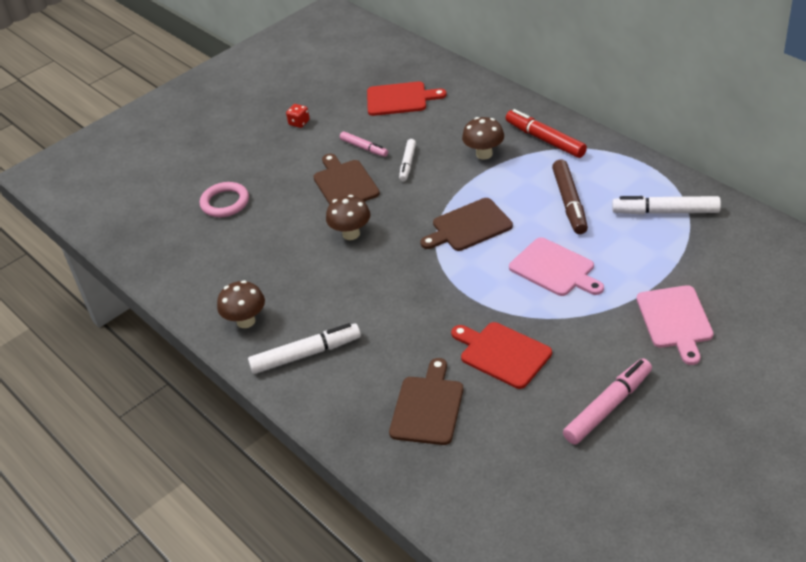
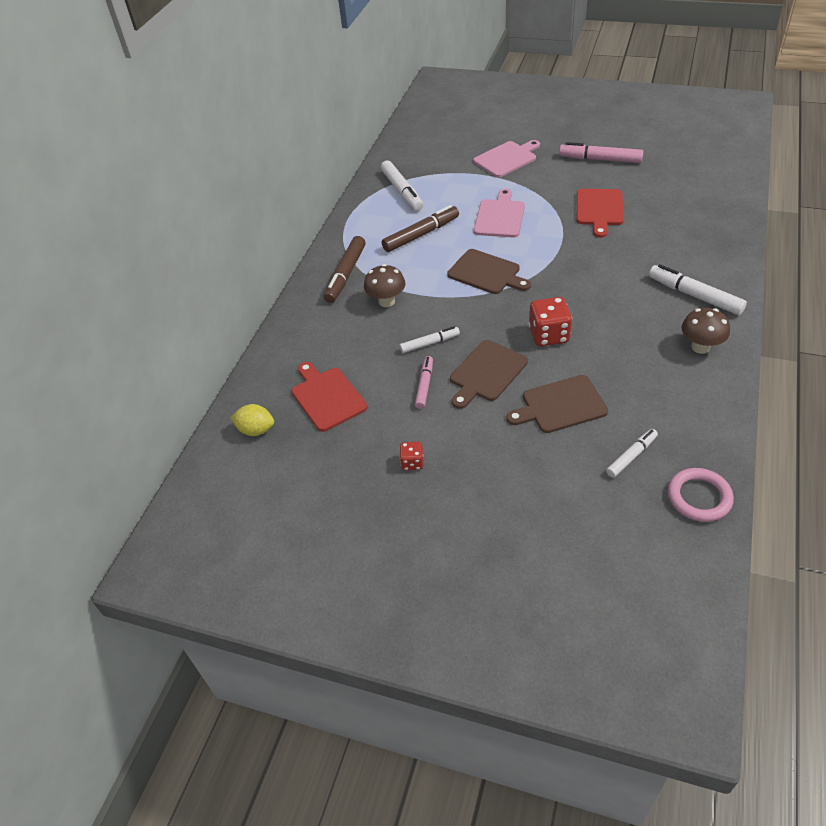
camera: 120 degrees left, 5 degrees up
(194, 226) = (631, 456): none -> white marker
(225, 203) = (580, 451): pink ring -> pink ring (699, 497)
(351, 234) = (549, 335): brown mushroom -> red dice
(399, 63) = (256, 430): none -> yellow lemon
(427, 407) = (675, 221): brown cutting board -> brown cutting board (560, 405)
(545, 140) = (346, 274): red marker -> brown marker

